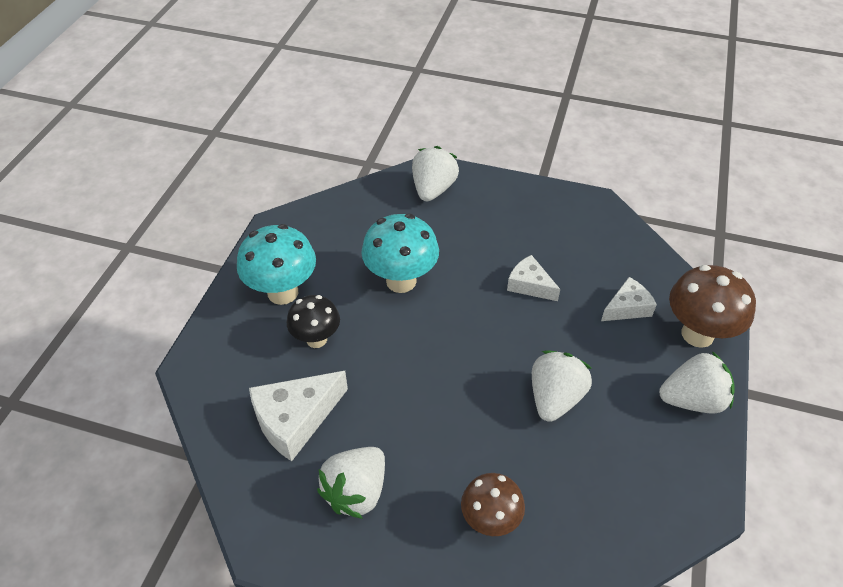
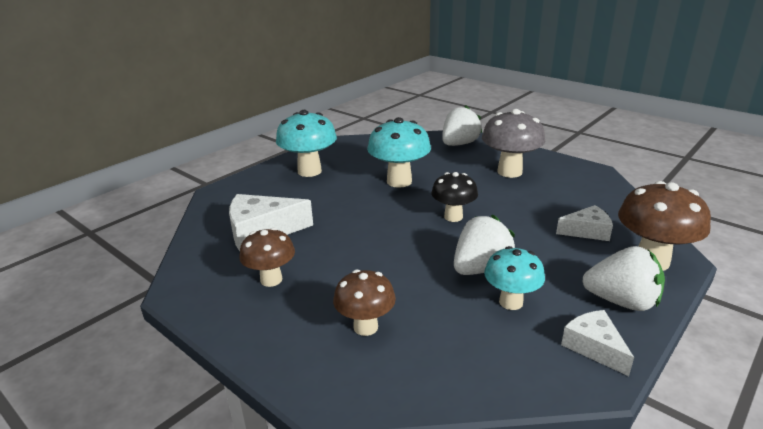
camera: 25 degrees right, 20 degrees down
(316, 339) = (313, 196): black mushroom -> black mushroom (453, 217)
(356, 492) = (271, 280): white strawberry -> brown mushroom
(512, 228) = (509, 172): none -> grey mushroom
(529, 285) = (503, 202): white cheese -> white cheese (594, 347)
(602, 436) = (511, 302): none -> turquoise mushroom

